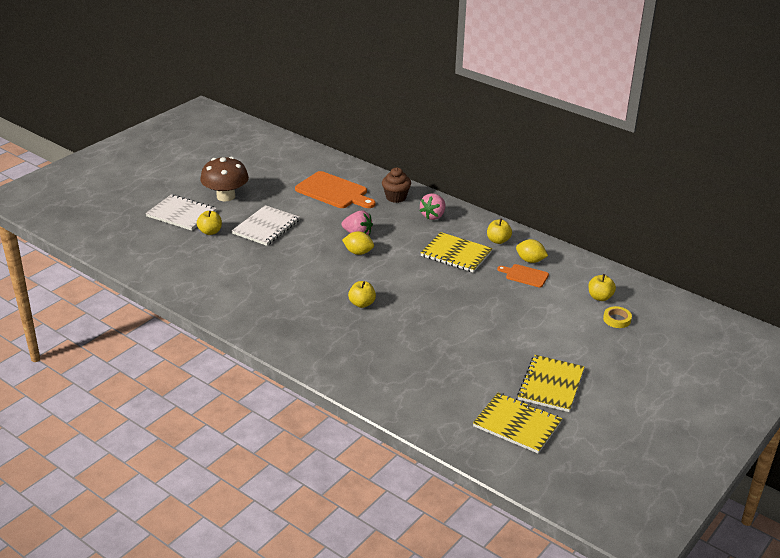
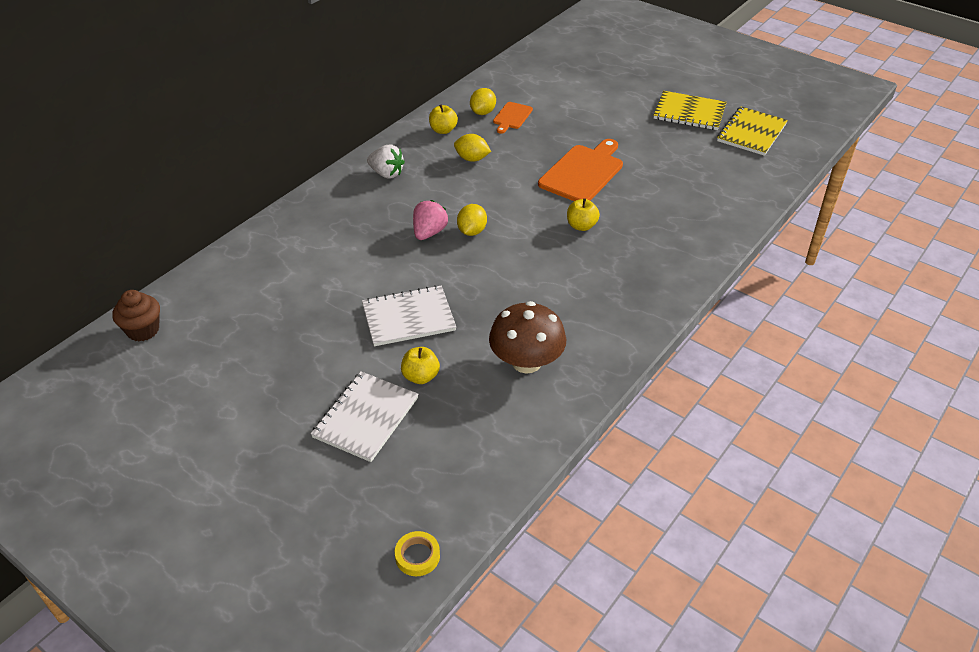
camera: 90 degrees left, 10 degrees up
(226, 196) = (314, 370): brown mushroom -> brown mushroom (526, 362)
(266, 227) = (408, 318): white notebook -> white notebook turned 45 degrees counterclockwise
(334, 191) = (315, 257): orange cutting board -> orange cutting board (583, 172)
(396, 197) = (338, 202): brown cupcake -> brown cupcake (143, 330)
(433, 216) = (386, 173): pink strawberry -> white strawberry
(456, 254) = (472, 159): yellow notebook -> yellow lemon
(600, 297) = (545, 78): yellow apple -> none
(617, 319) = (580, 72): yellow tape -> yellow tape (417, 556)

